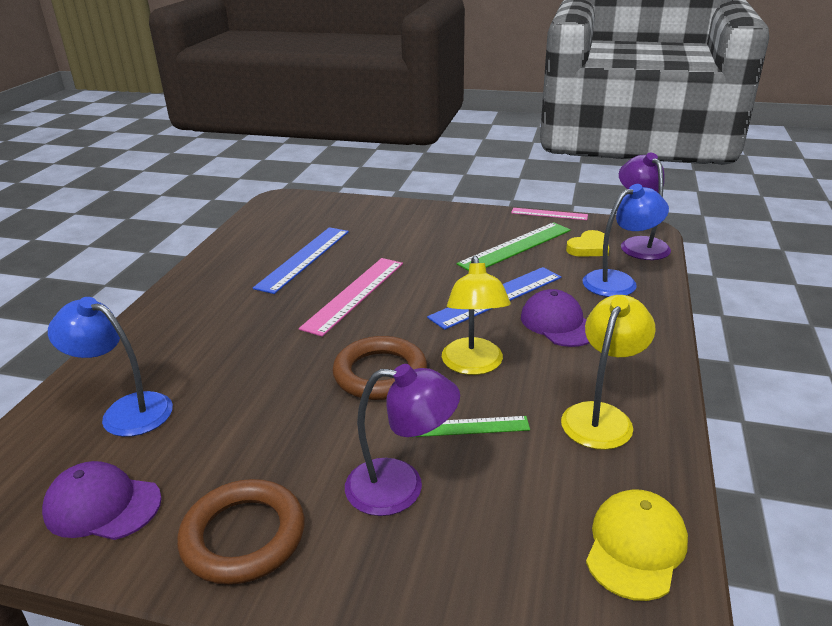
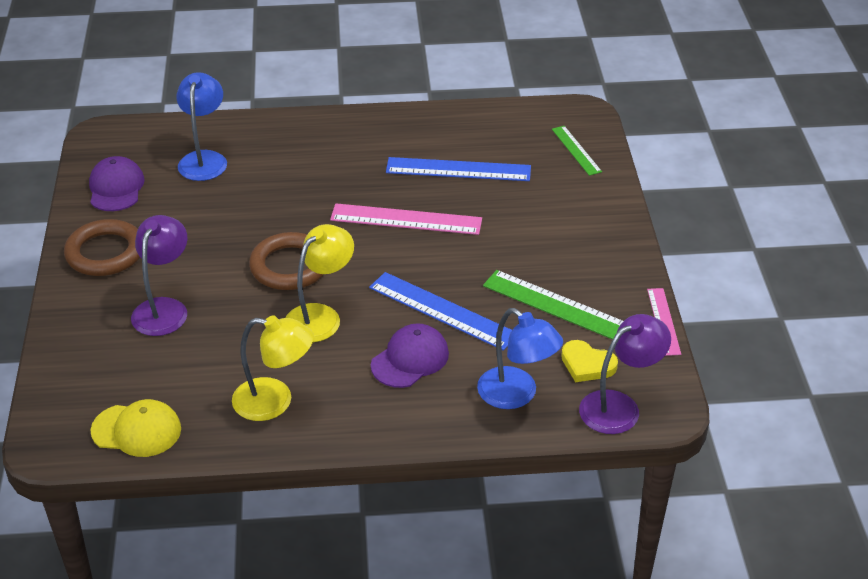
camera: 70 degrees right, 10 degrees up
(401, 487) = (164, 308): purple lamp -> purple lamp turned 150 degrees counterclockwise
(468, 426) = (238, 328): green ruler -> green ruler (576, 150)
(473, 365) = (320, 316): yellow lamp -> yellow lamp turned 150 degrees clockwise

